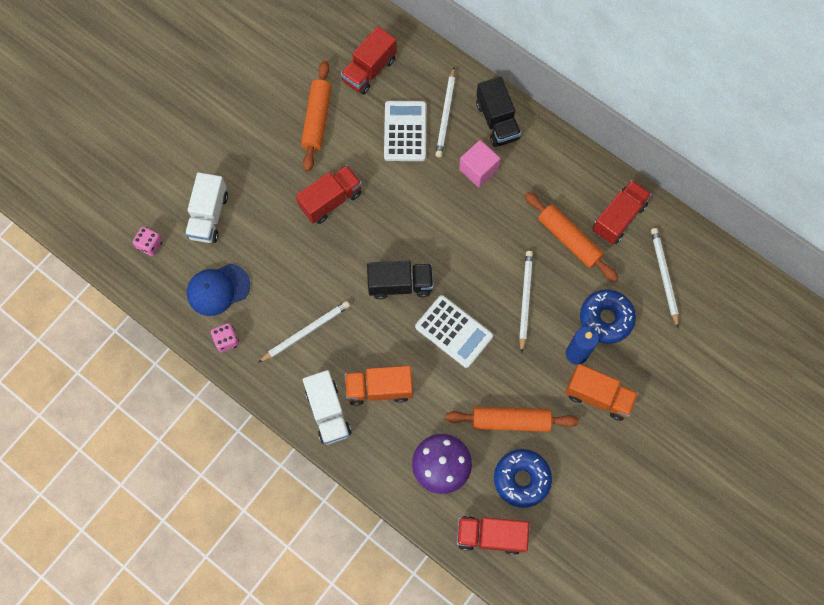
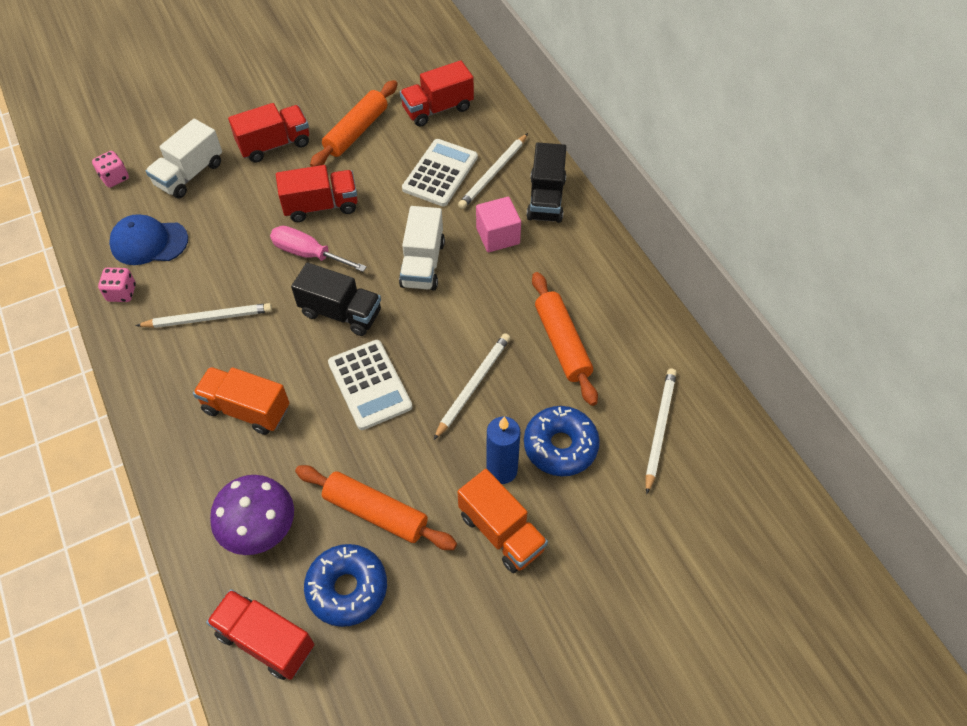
camera: 25 degrees right, 15 degrees down
(328, 412) = (174, 409): white truck -> white truck (422, 264)
(346, 246) = (308, 254): none -> pink screwdriver
(618, 218) = (634, 344): red truck -> red truck (274, 145)

